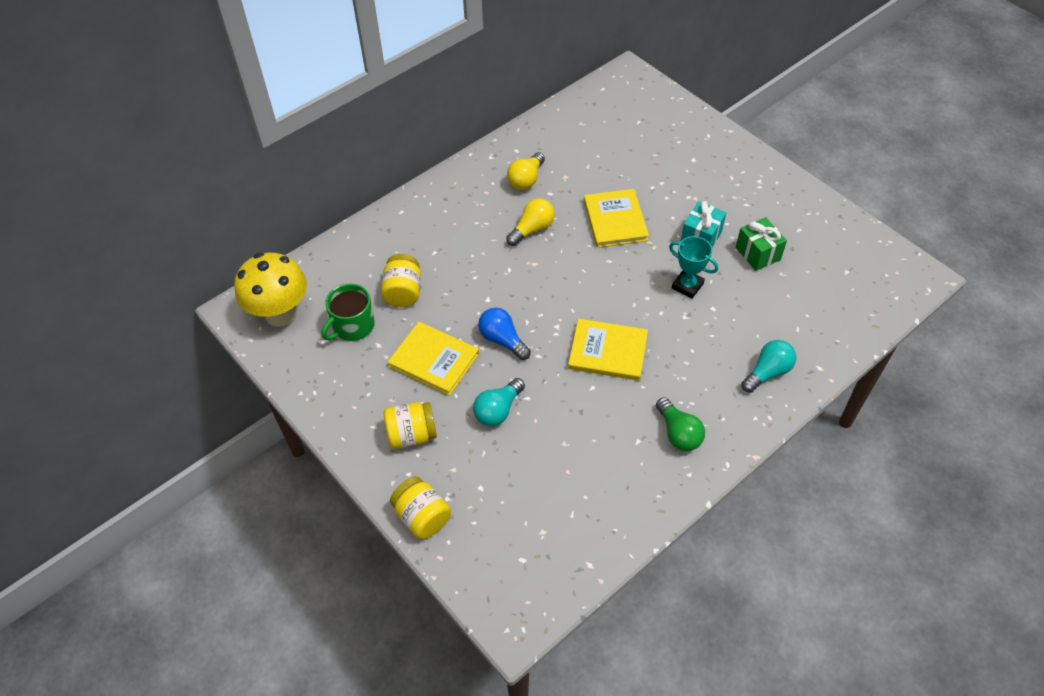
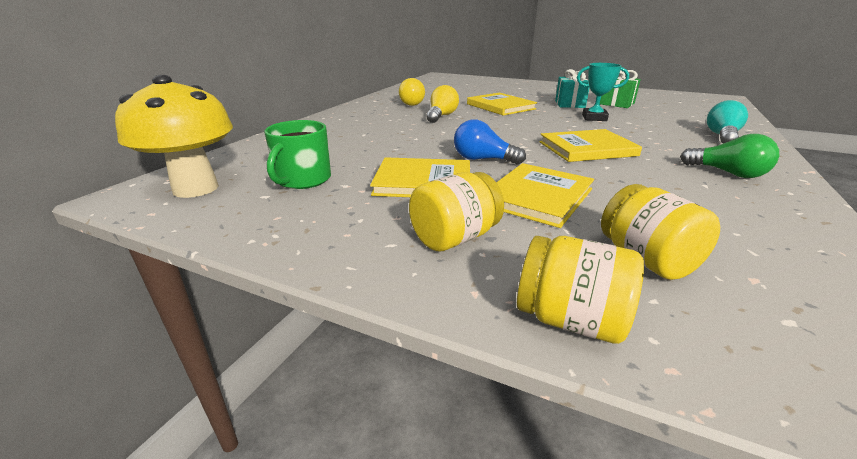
camera: 25 degrees left, 25 degrees down
(403, 292) = (349, 154): yellow jar -> yellow jar (646, 260)
(498, 410) = (537, 197): turquoise light bulb -> yellow book

